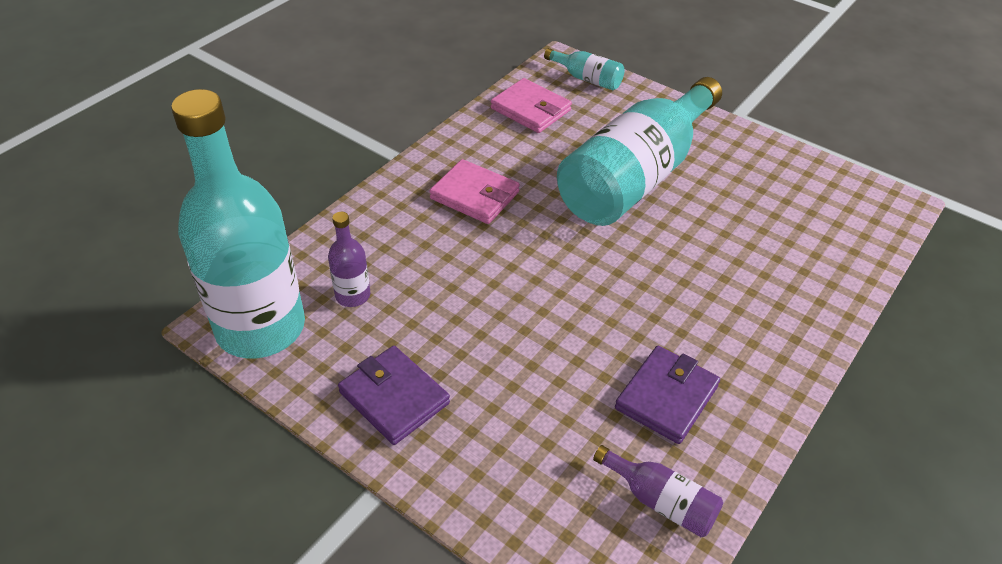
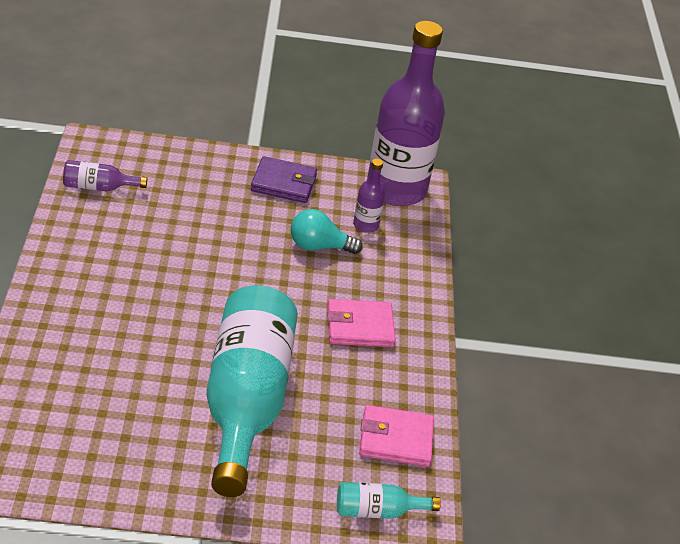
camera: 140 degrees right, 5 degrees down
(260, 327) = (396, 189): turquoise bottle -> purple bottle
(434, 290) = (319, 247): none -> turquoise light bulb
(666, 397) = (122, 238): purple wallet -> none

